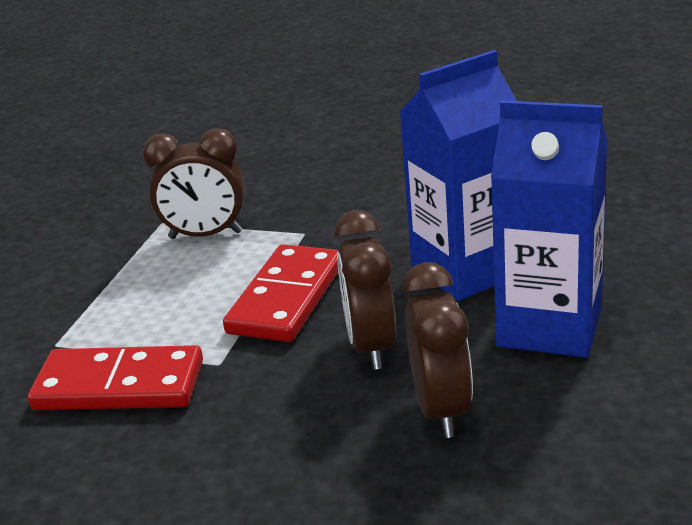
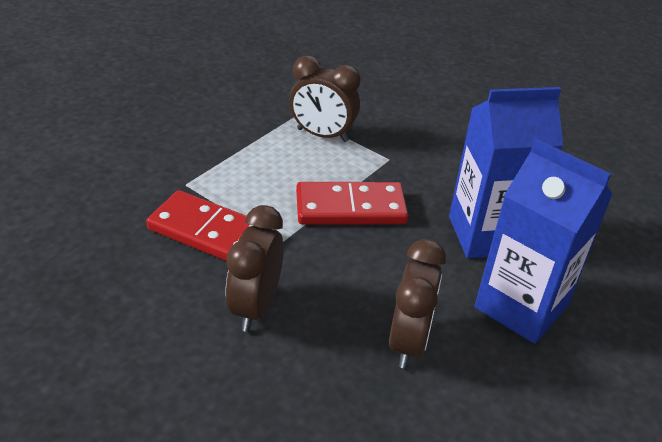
camera: 15 degrees right, 10 degrees up
(287, 298) = (350, 208): red domino -> red domino turned 45 degrees clockwise
(371, 346) = (387, 270): brown clock -> brown clock (255, 307)

